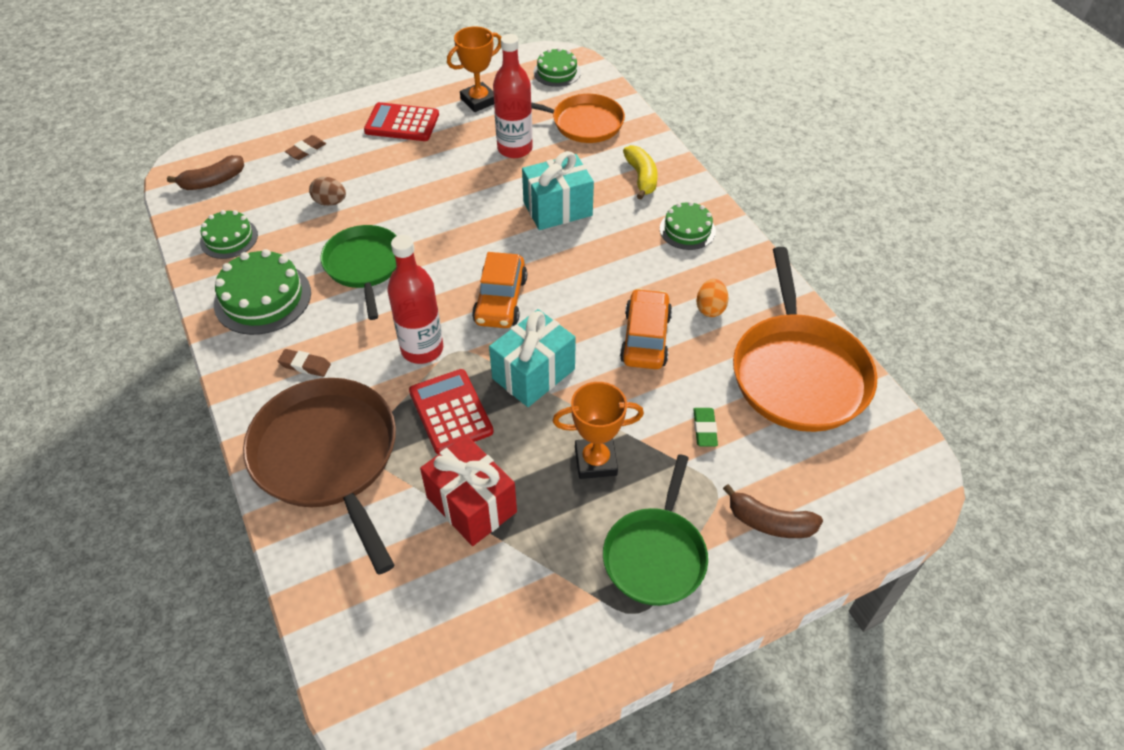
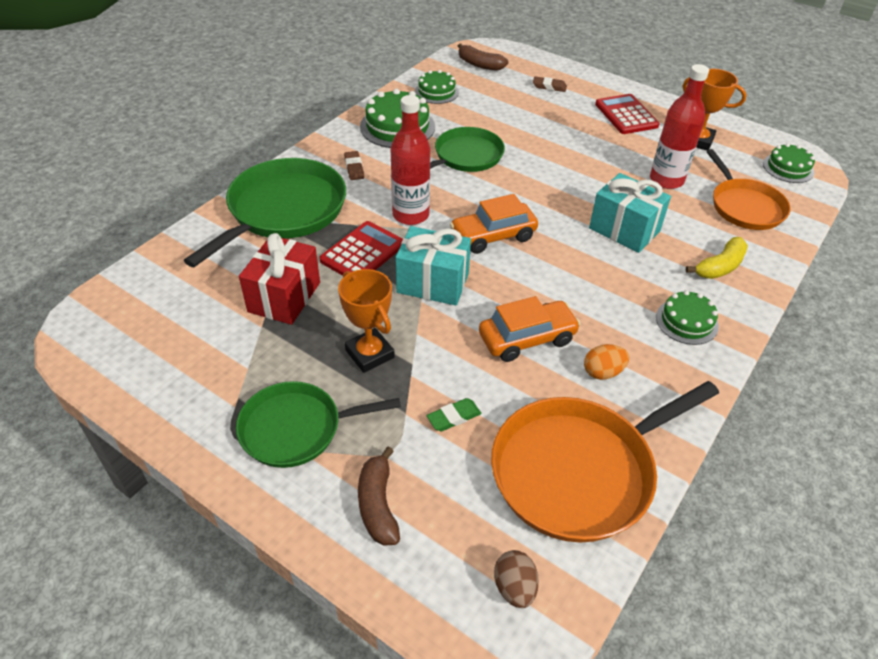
camera: 60 degrees right, 5 degrees down
(328, 457) = (283, 211): brown pan -> green pan
(330, 202) = (511, 117): brown egg -> brown egg (514, 587)

